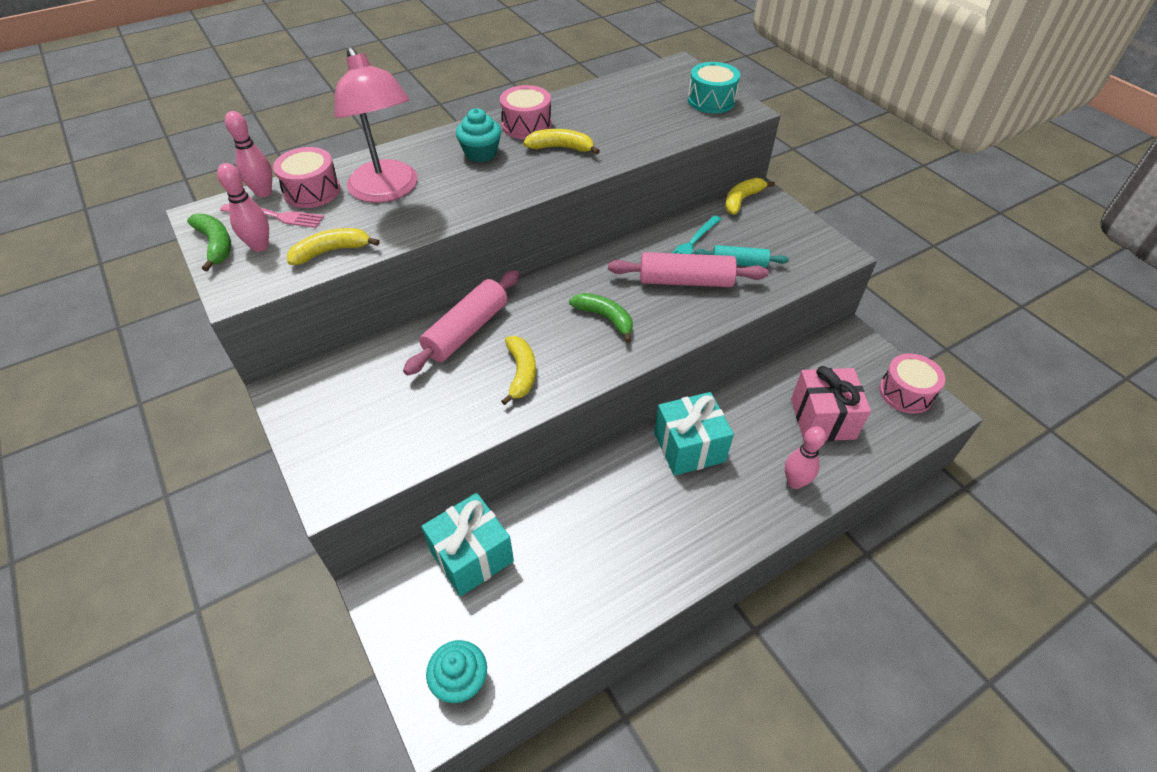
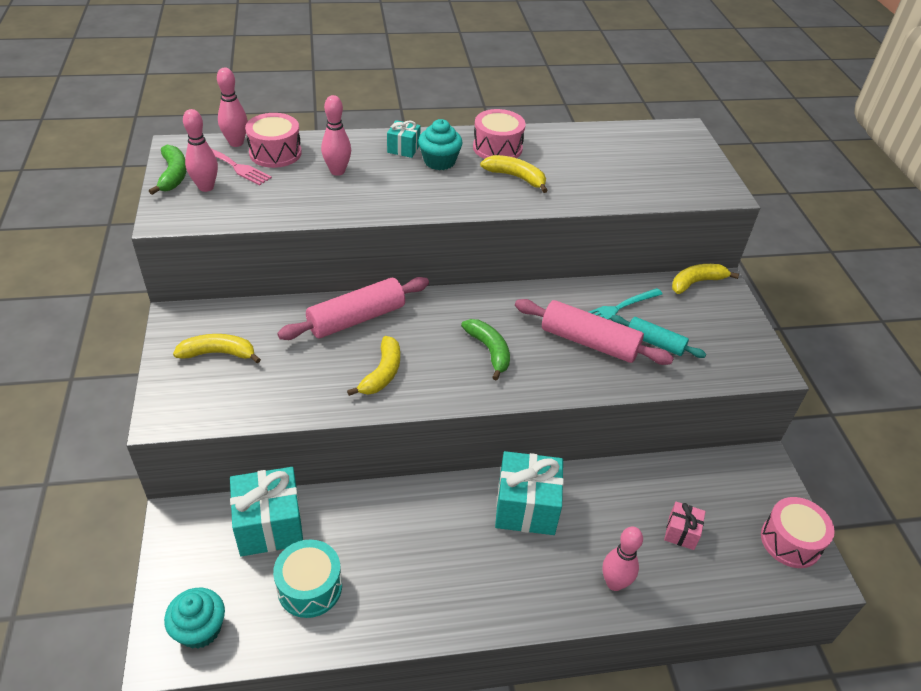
camera: 20 degrees right, 5 degrees down
(331, 251) = (259, 209): yellow banana -> yellow banana (218, 353)
(387, 191) = (337, 171): pink lamp -> pink bowling pin
(439, 151) = (403, 148): none -> turquoise gift
(711, 100) = (695, 173): turquoise drum -> turquoise drum (310, 587)
(822, 419) = (681, 532): pink gift -> pink gift, size x0.52

